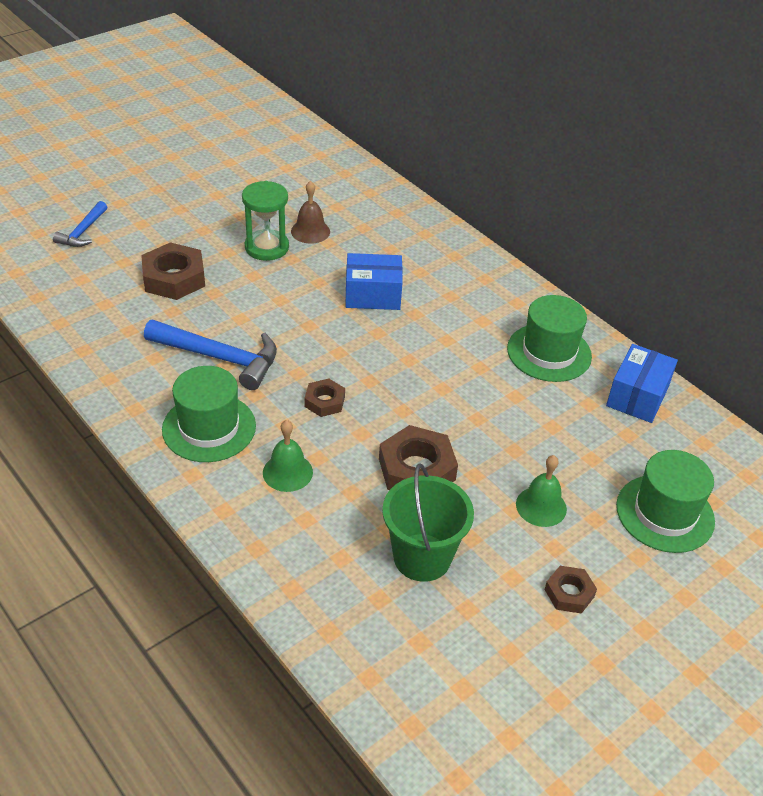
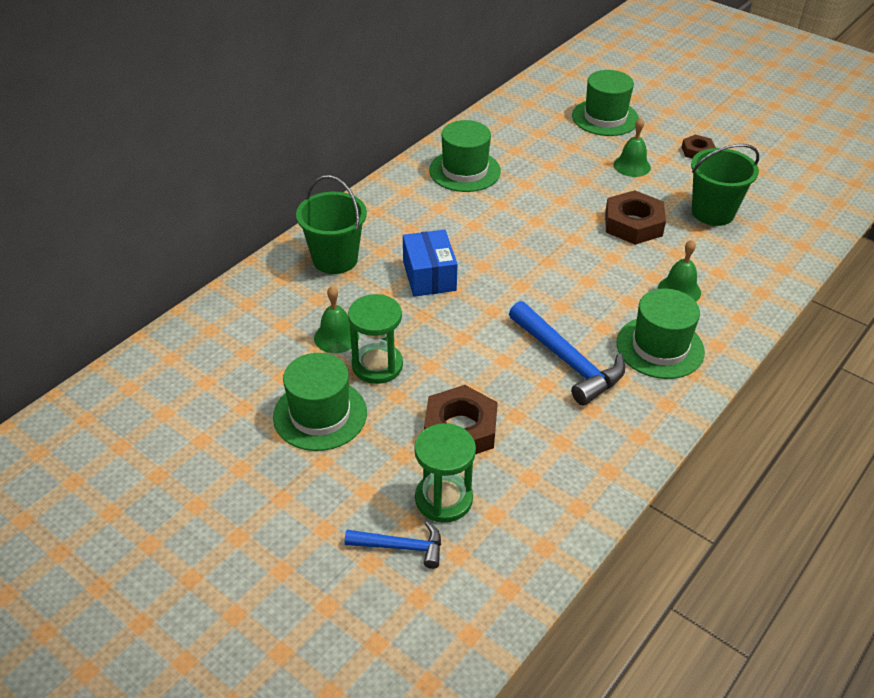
camera: 100 degrees left, 0 degrees up
(111, 257) = (443, 499): none -> green hourglass
(220, 358) = (568, 361): blue hammer -> blue hammer turned 135 degrees clockwise
(226, 213) = (320, 414): none -> green hat
(310, 231) = (336, 337): brown bell -> green bell
(324, 401) = (588, 283): brown nut -> none
(415, 243) = (335, 259): none -> green bucket
(637, 396) = (495, 129): blue box -> none

